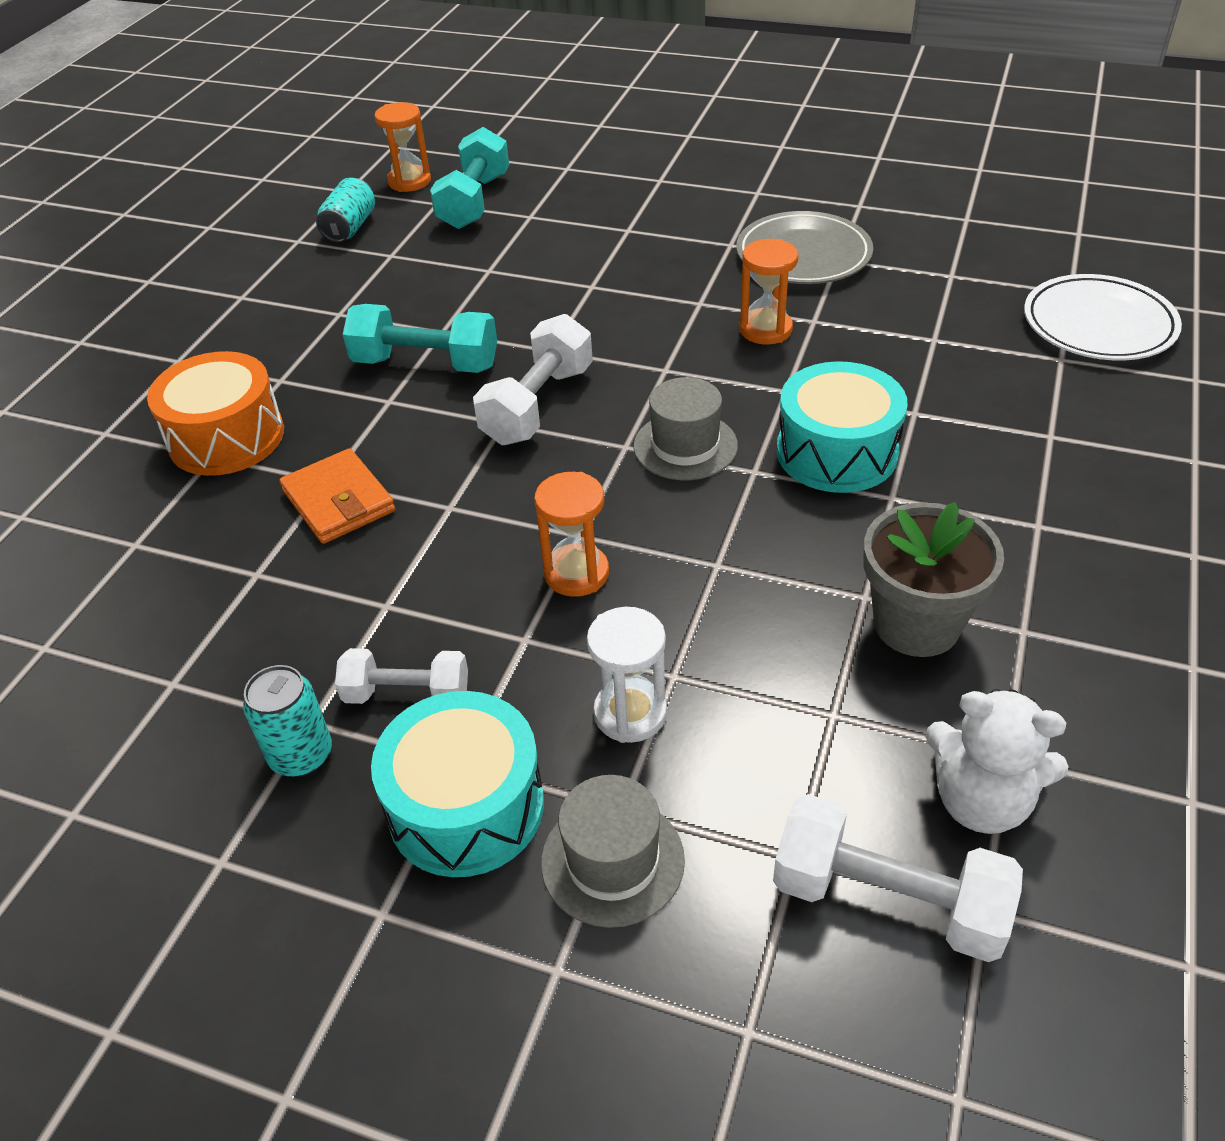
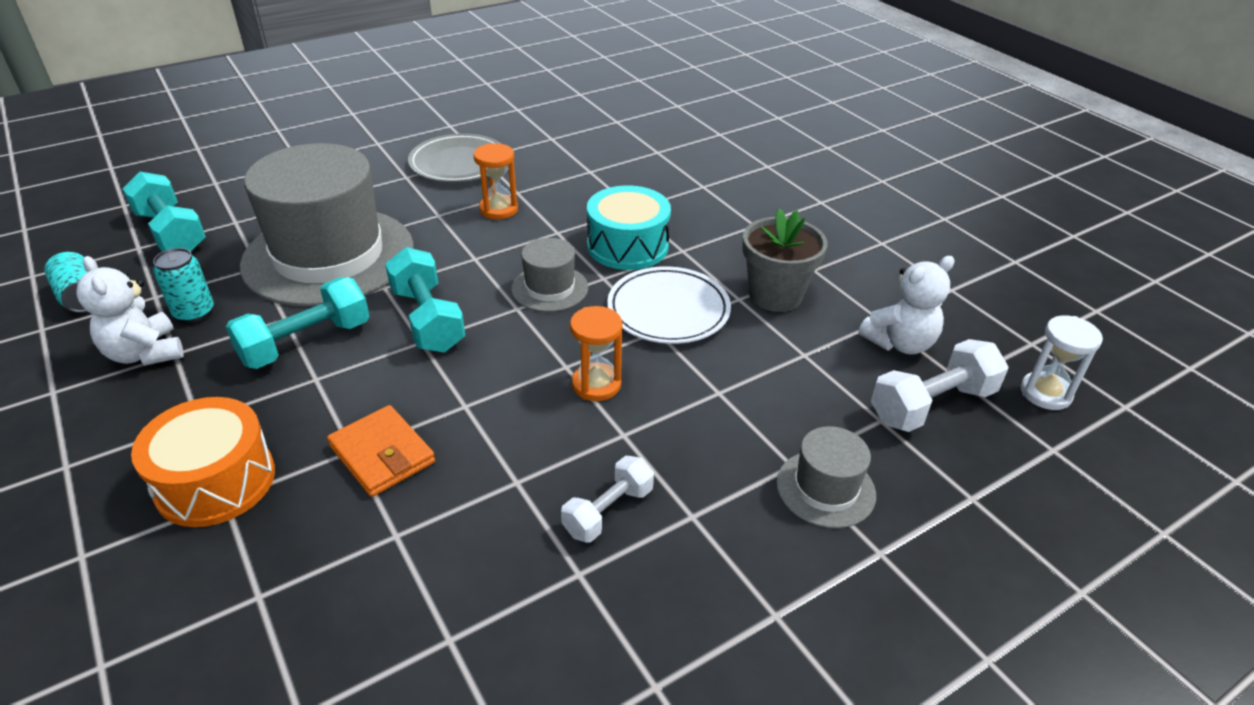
camera: 55 degrees left, 5 degrees down
(301, 755) = (604, 593): turquoise can -> turquoise can (194, 313)
(323, 301) = (145, 353): none -> white teddy bear
(339, 501) = (382, 454): orange wallet -> orange wallet turned 45 degrees clockwise
(409, 181) = (86, 244): orange hourglass -> none
(466, 806) = (729, 530): turquoise drum -> none
(538, 405) = (427, 319): white dumbbell -> turquoise dumbbell
(552, 291) = (329, 256): none -> grey hat
(630, 713) = (728, 424): white hourglass -> white hourglass (1045, 393)
(1098, 325) = (650, 130): white plate -> white plate (668, 310)

